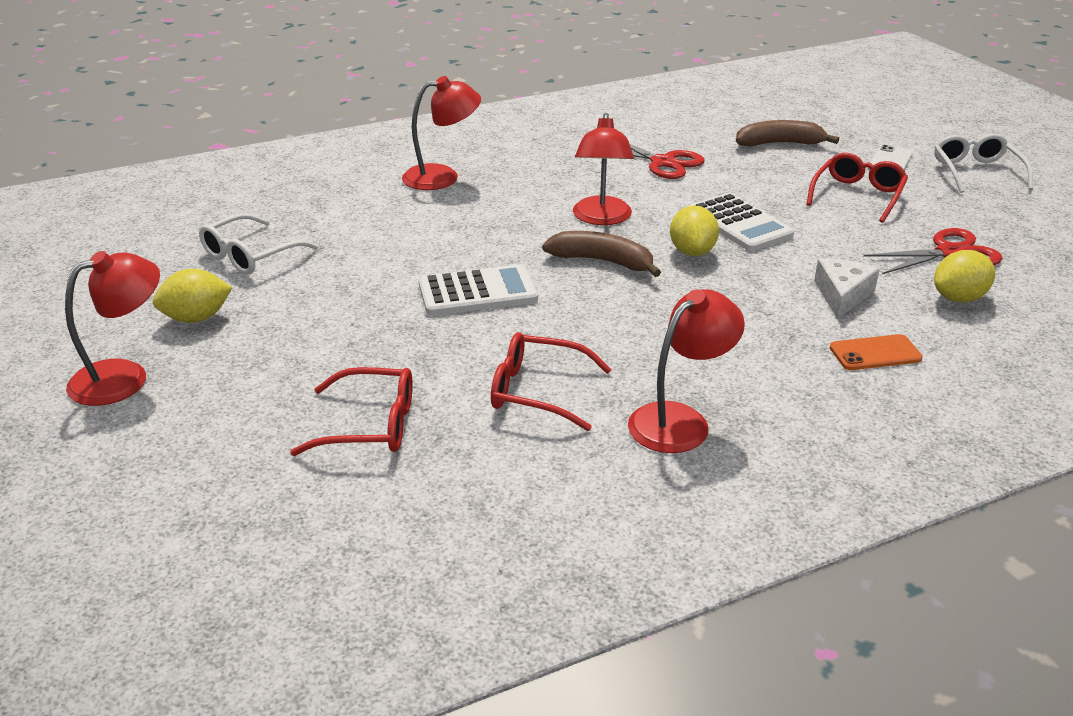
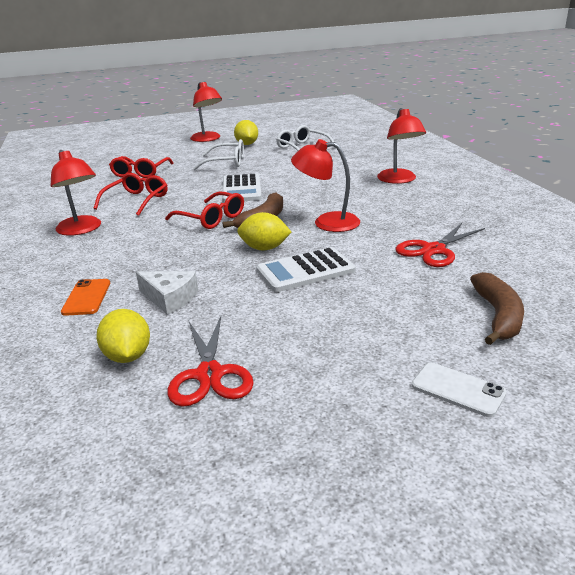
camera: 100 degrees right, 5 degrees down
(857, 196) = (355, 343): red glasses -> red glasses (211, 218)
(976, 172) = (429, 469): white glasses -> white glasses (226, 162)

